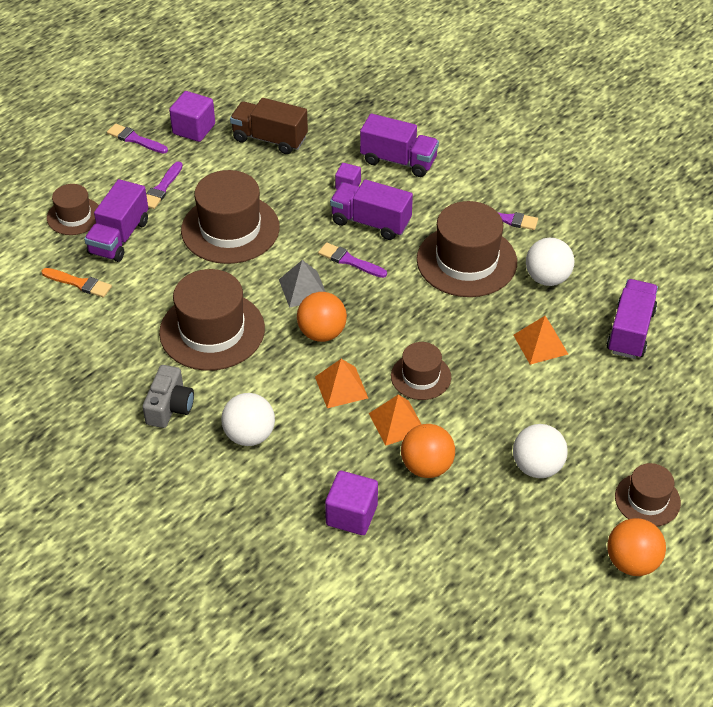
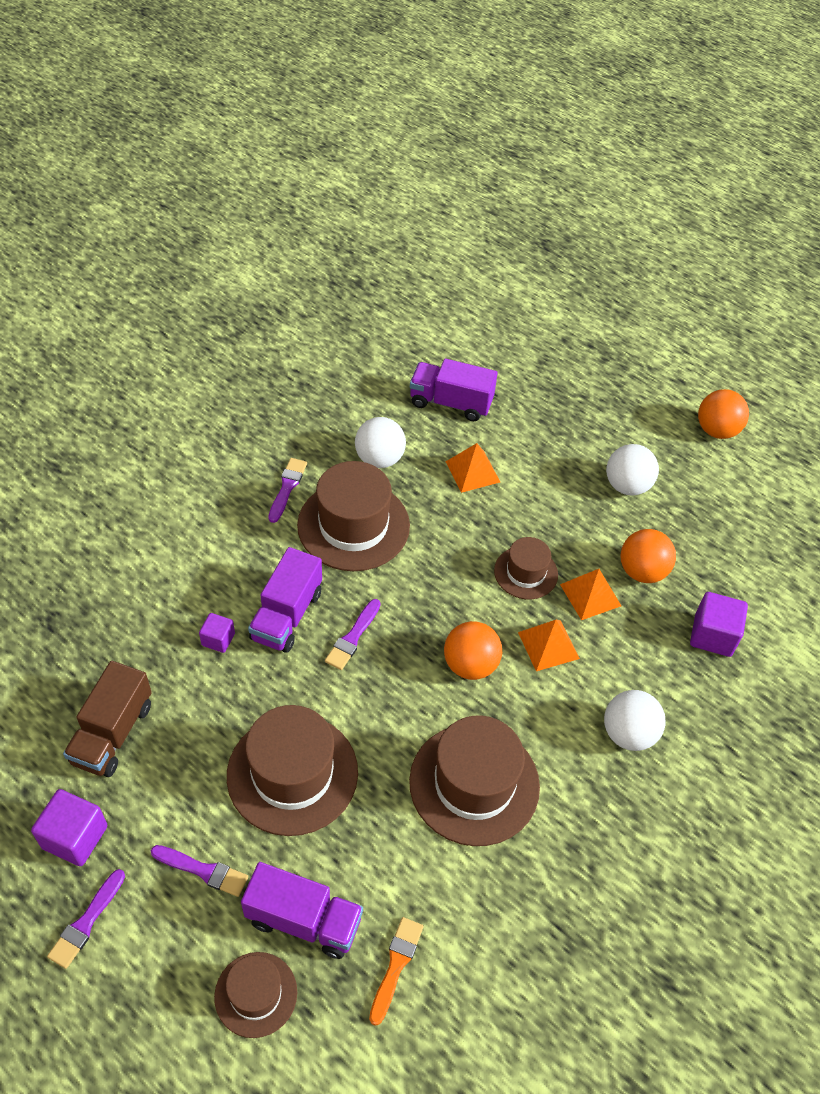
camera: 95 degrees left, 5 degrees up
(169, 407) = (599, 823): grey camera -> none
(303, 289) = (400, 685): grey pyramid -> none
(398, 161) = (176, 585): purple truck -> none
(647, 500) = (649, 413): brown hat -> none

